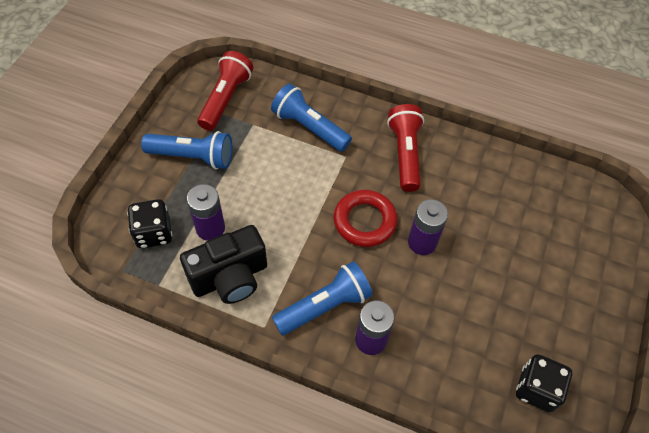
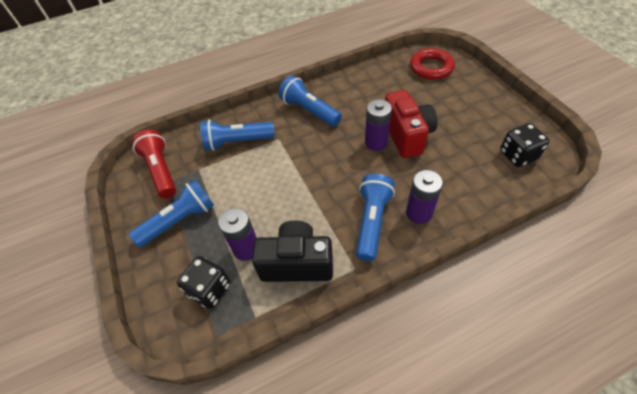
camera: 40 degrees left, 5 degrees down
(230, 277) = (297, 263): black camera -> black camera turned 105 degrees counterclockwise
(364, 221) = (333, 159): red ring -> red ring (431, 67)
(405, 154) = (309, 110): red flashlight -> blue flashlight
(459, 264) = (407, 135): none -> red camera

